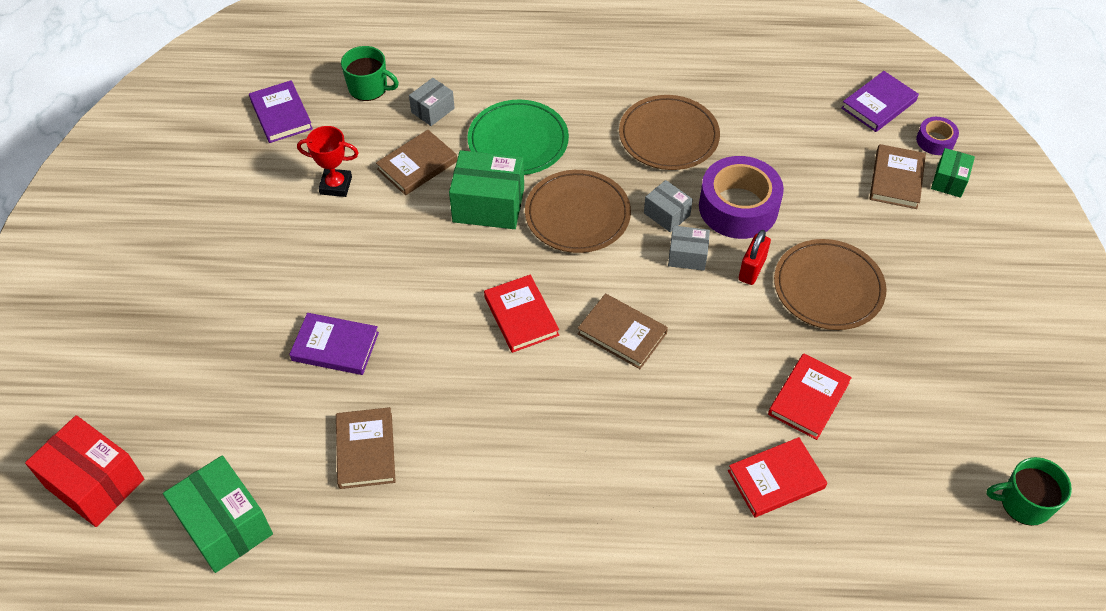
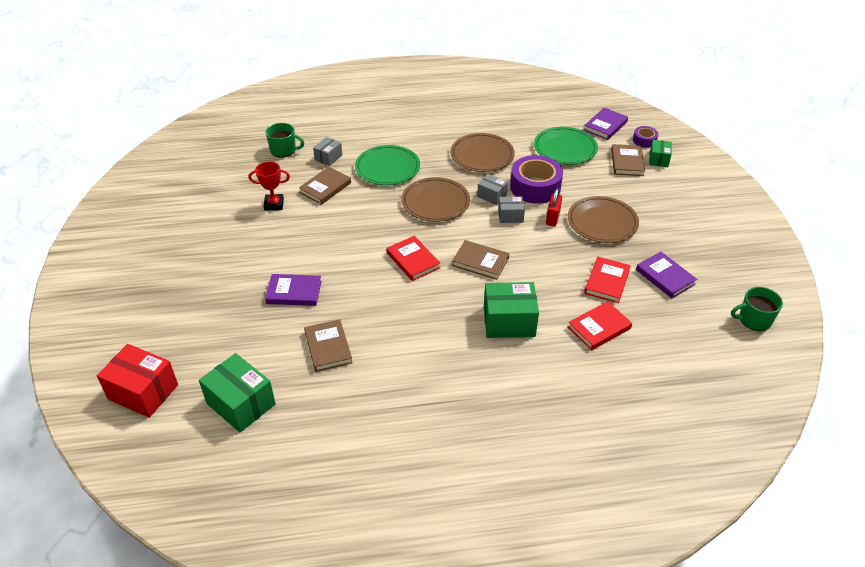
camera: 10 degrees left, 10 degrees down
(281, 114) = (229, 170): purple book -> purple book (665, 277)
(488, 205) = (377, 203): green box -> green box (509, 322)
(803, 140) = (565, 148): none -> green plate

